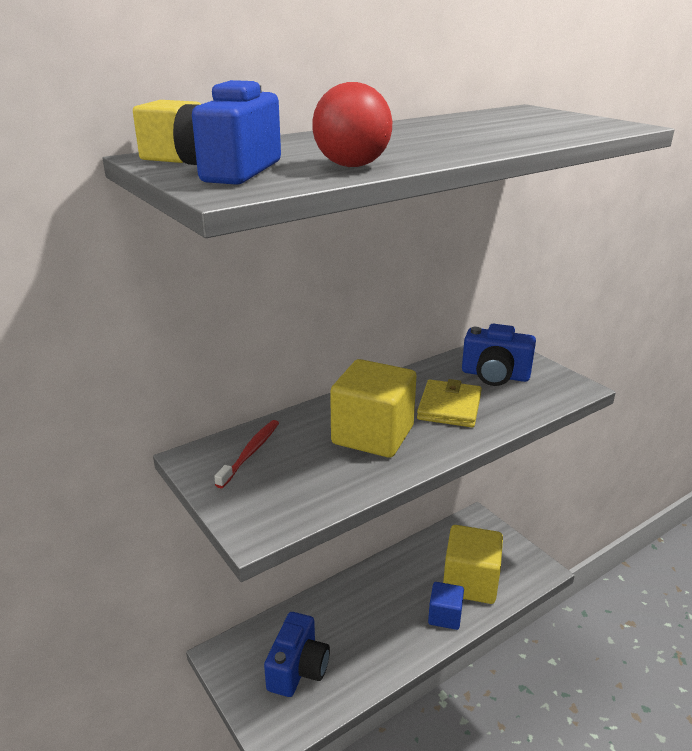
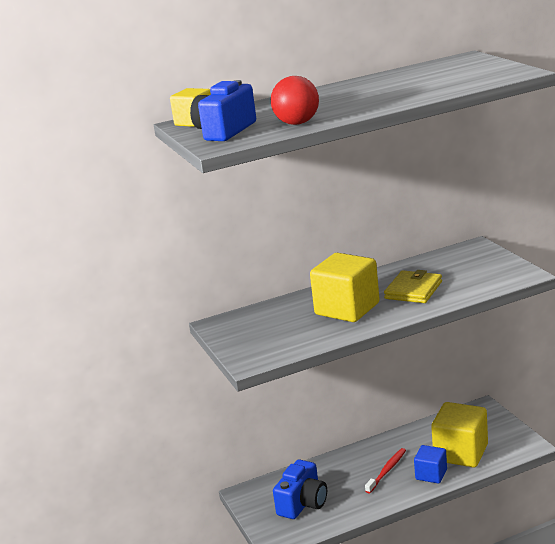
camera: 15 degrees right, 5 degrees down
(250, 453) = (256, 320): red toothbrush -> red toothbrush (387, 471)
(495, 375) = (461, 267): blue camera -> none

